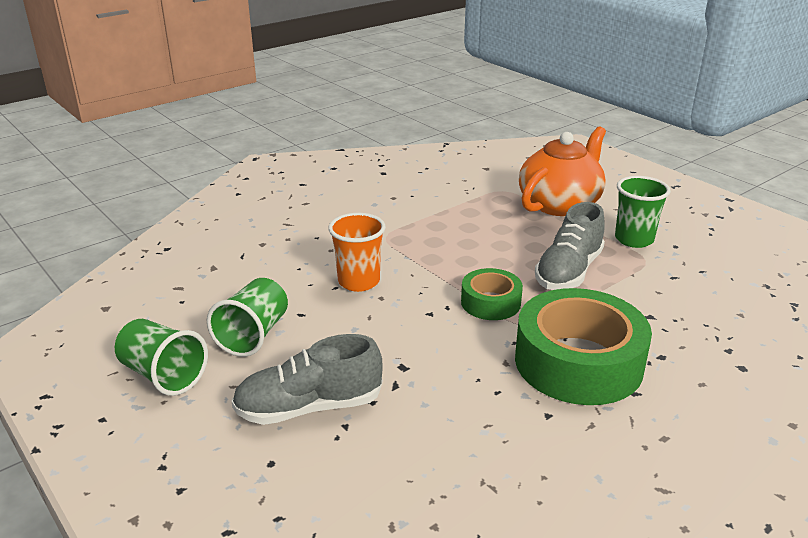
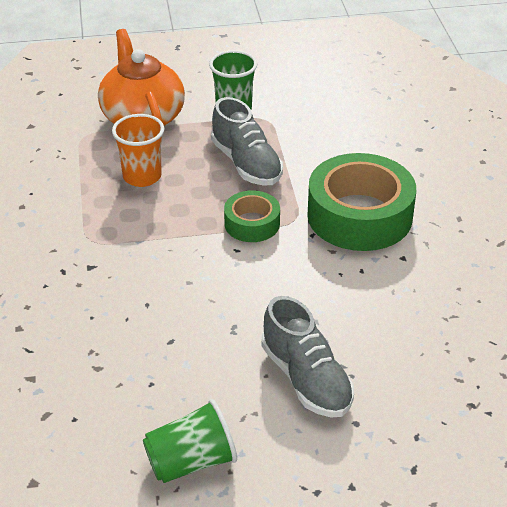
camera: 60 degrees left, 10 degrees up
(253, 335) = (178, 382): green cup -> none
(309, 407) = (306, 379): grey shoe -> grey shoe turned 45 degrees counterclockwise
(359, 281) = (152, 286): orange cup -> orange cup (142, 176)

